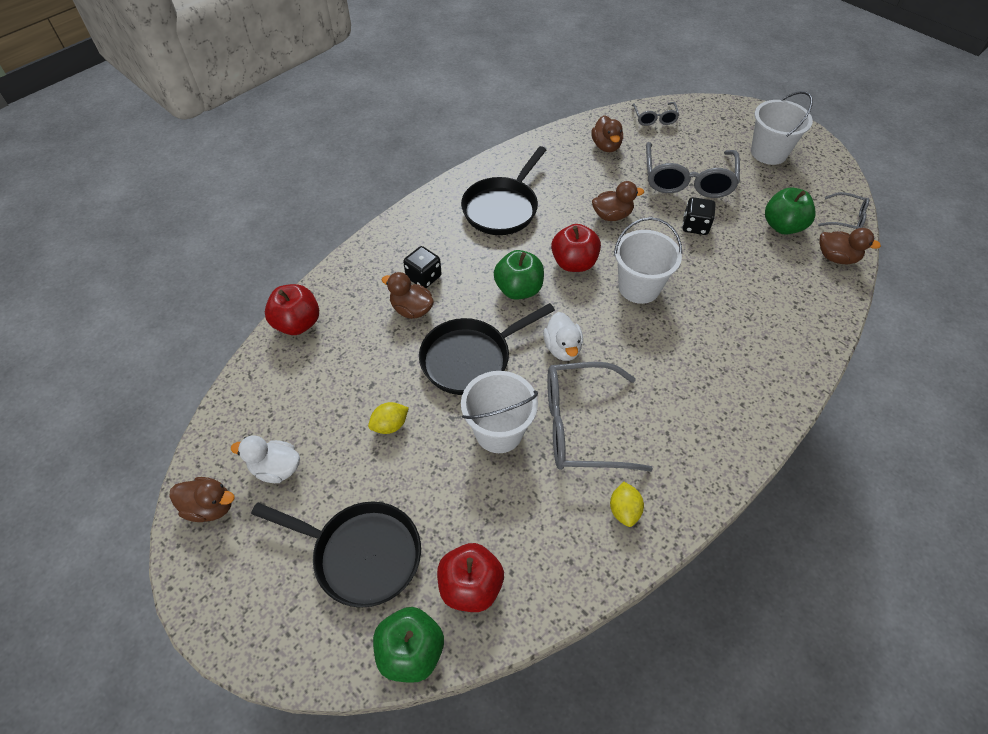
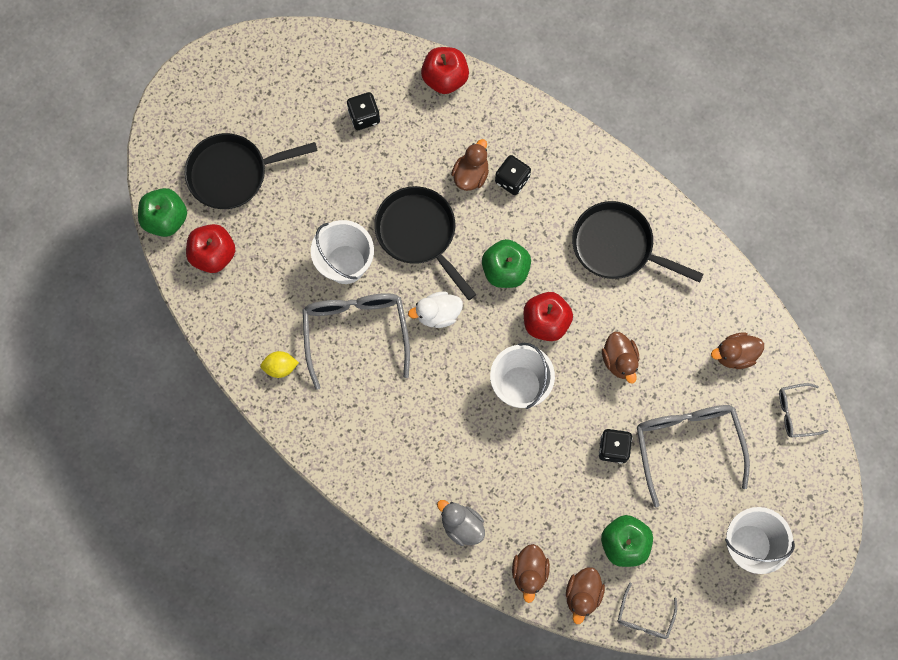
camera: 85 degrees right, 20 degrees up
(210, 507) = (264, 56): brown duck -> brown duck (529, 572)
(276, 468) = (299, 96): white duck -> none
(321, 401) = (364, 116): none -> black dice
(361, 554) = (233, 173): black pan -> black pan turned 60 degrees clockwise
(390, 425) = (345, 175): yellow lemon -> none
(687, 180) = (687, 445): grey glasses -> grey glasses turned 75 degrees clockwise
(788, 344) = (462, 525): none -> grey duck

